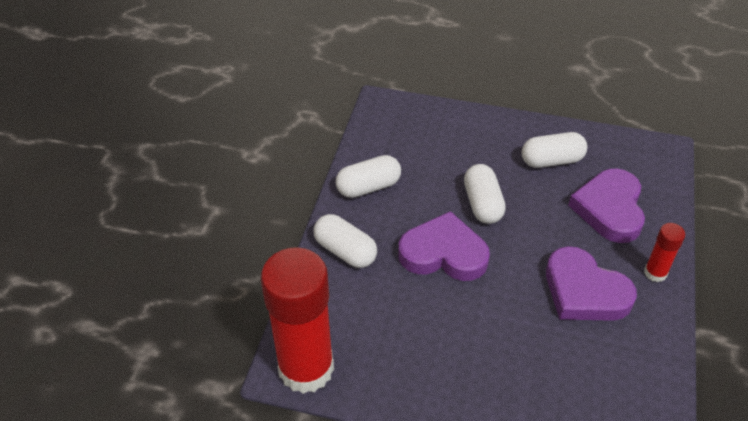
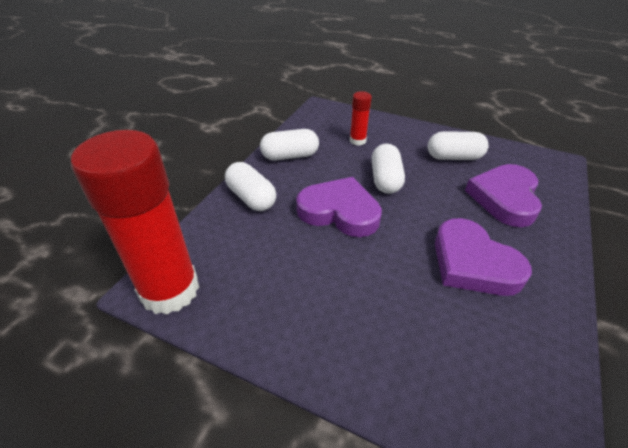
camera: 10 degrees right, 5 degrees down
(655, 273) = (550, 257): red glue stick -> red glue stick (357, 141)

